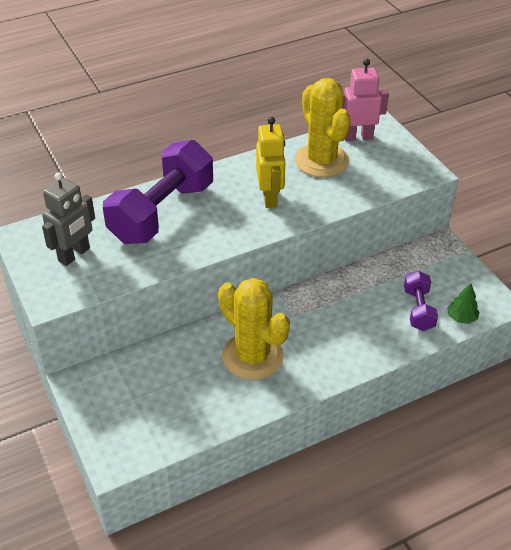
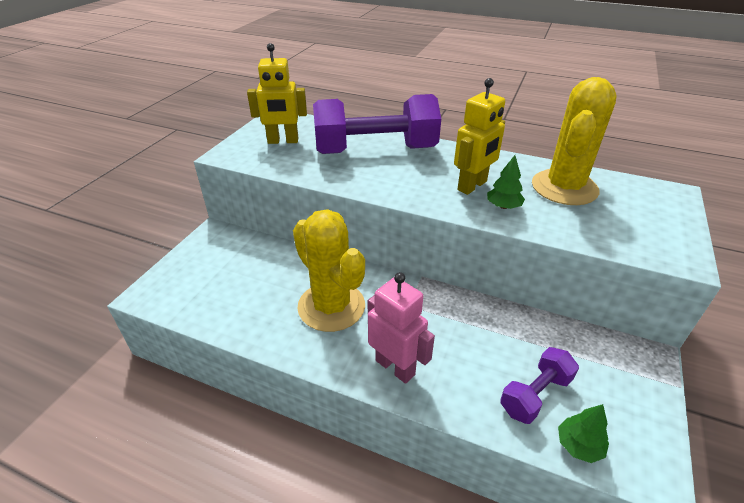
camera: 50 degrees right, 5 degrees down
(74, 255) = (283, 141): grey robot -> yellow robot
(252, 356) = (331, 306): yellow cactus -> yellow cactus turned 45 degrees counterclockwise
(308, 201) = (503, 206): none -> green tree
(358, 137) = (632, 191): pink robot -> pink robot (395, 367)

